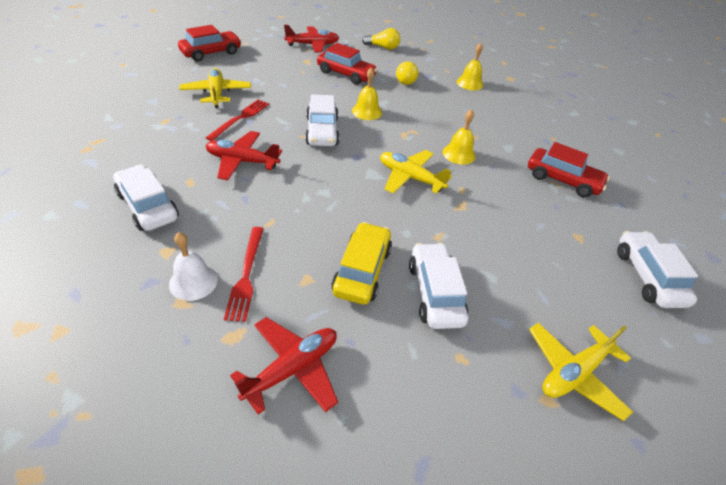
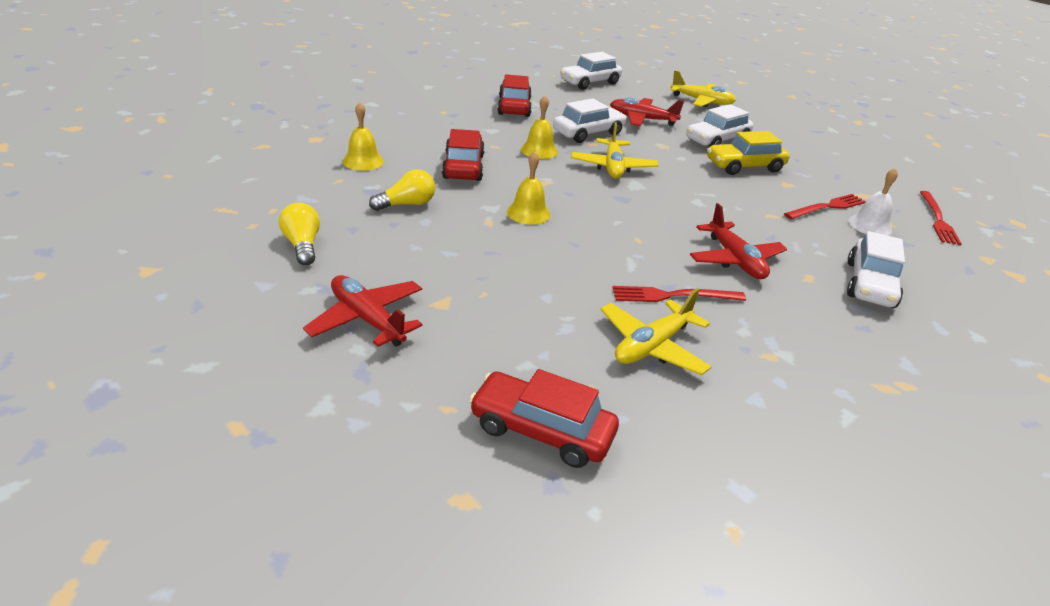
camera: 120 degrees left, 10 degrees down
(137, 364) = (938, 219): none -> red fork
(292, 369) = (843, 171): red plane -> red plane (642, 119)
(322, 131) = (611, 230): white car -> white car (588, 133)
(346, 74) = (446, 253): red car -> red car (463, 167)

